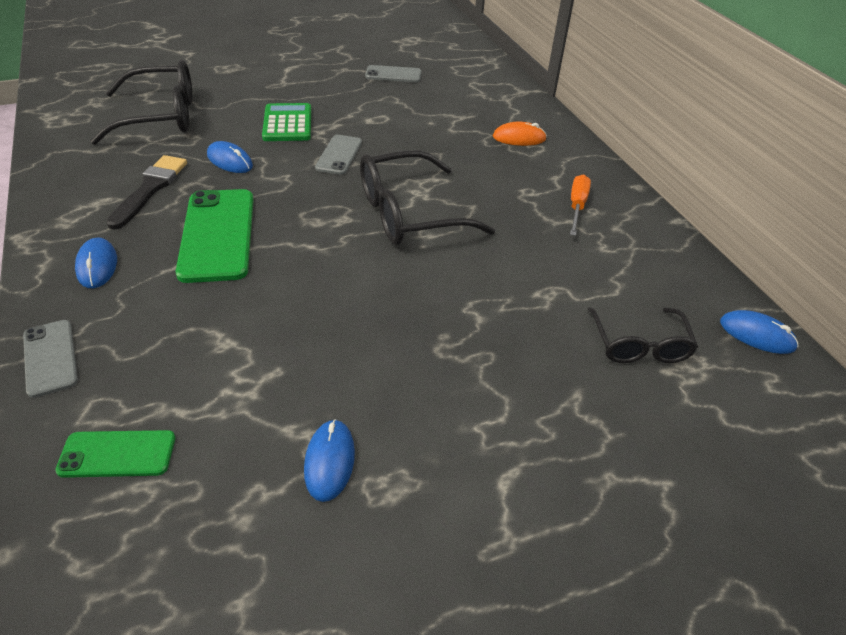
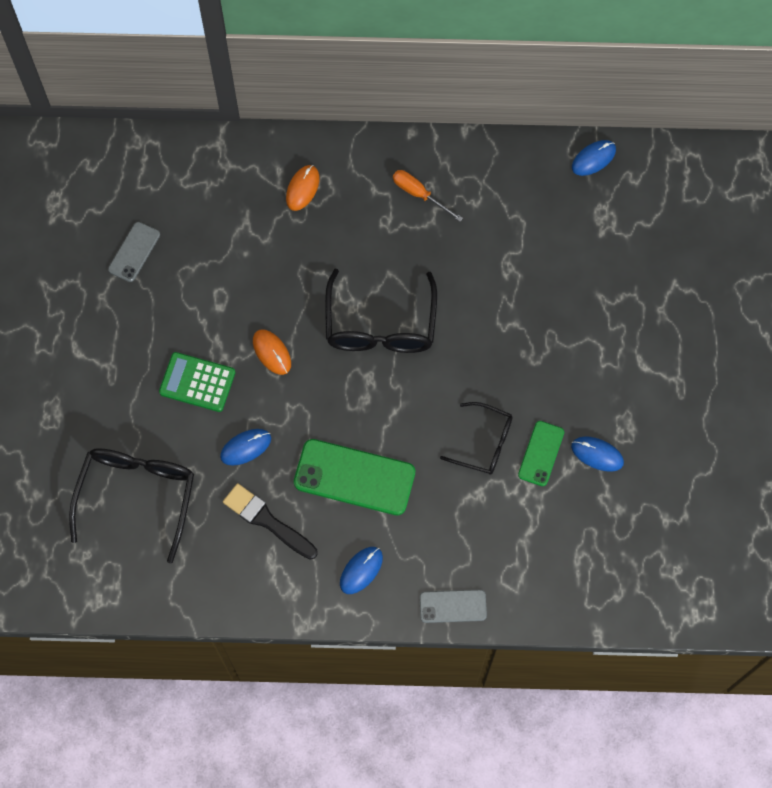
camera: 65 degrees left, 25 degrees up
(97, 265) = (361, 570): blue mouse -> blue mouse turned 60 degrees counterclockwise
(117, 454) = (550, 570): green phone -> green phone (541, 453)
(339, 155) = (272, 352): grey phone -> orange mouse
(639, 344) = (575, 236): black glasses -> black glasses (483, 443)

